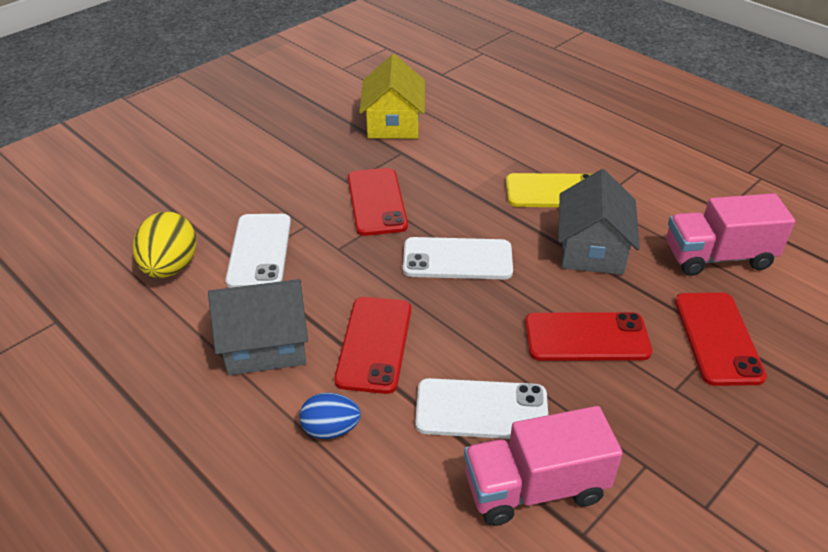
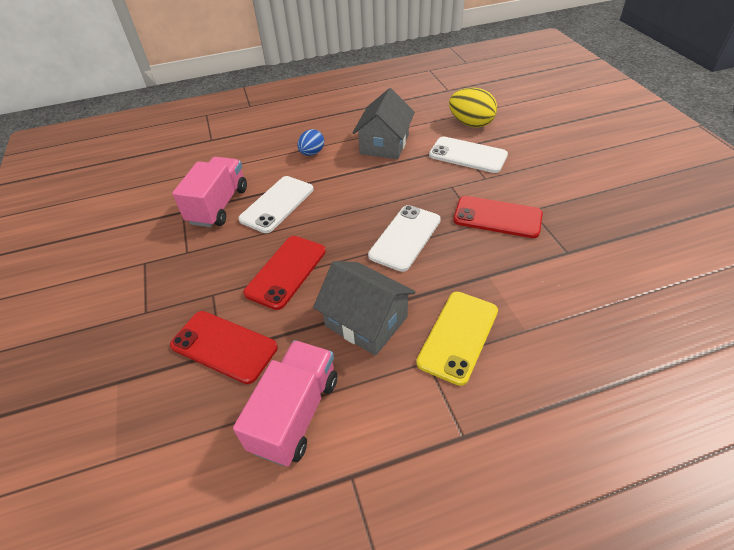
camera: 120 degrees right, 5 degrees up
(374, 344) = (355, 180): red phone -> none
(393, 123) = (624, 262): yellow house -> none

